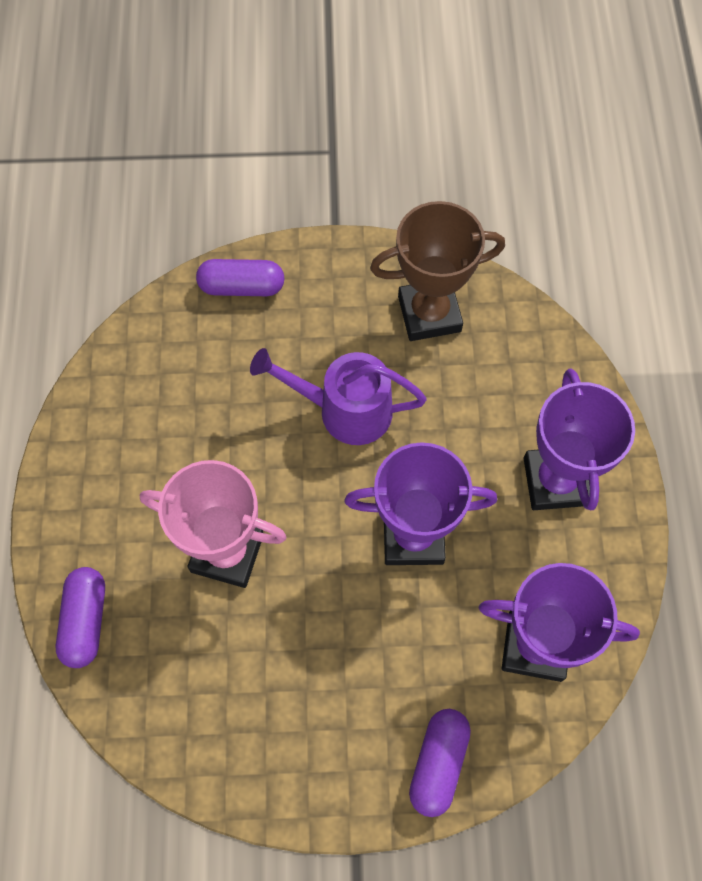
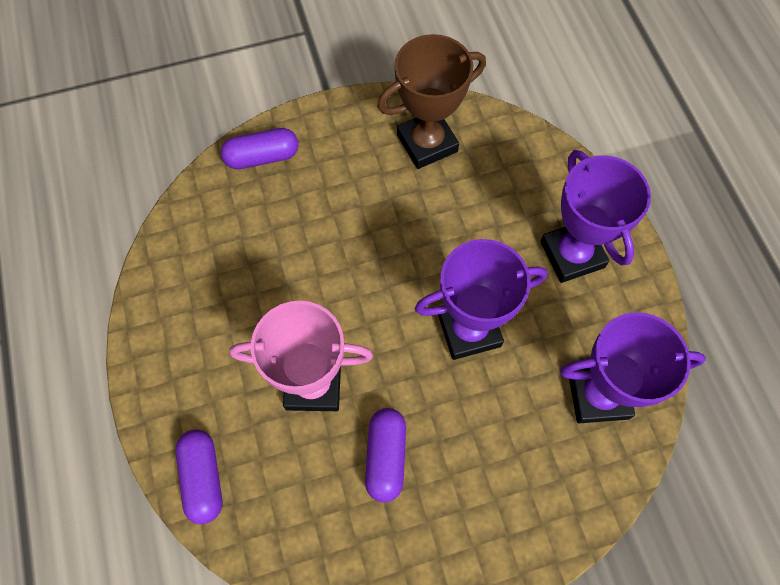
camera: 15 degrees left, 0 degrees up
(344, 410) = (379, 239): purple watering can -> none
(438, 763) = (548, 518): purple capsule -> purple capsule (385, 457)

